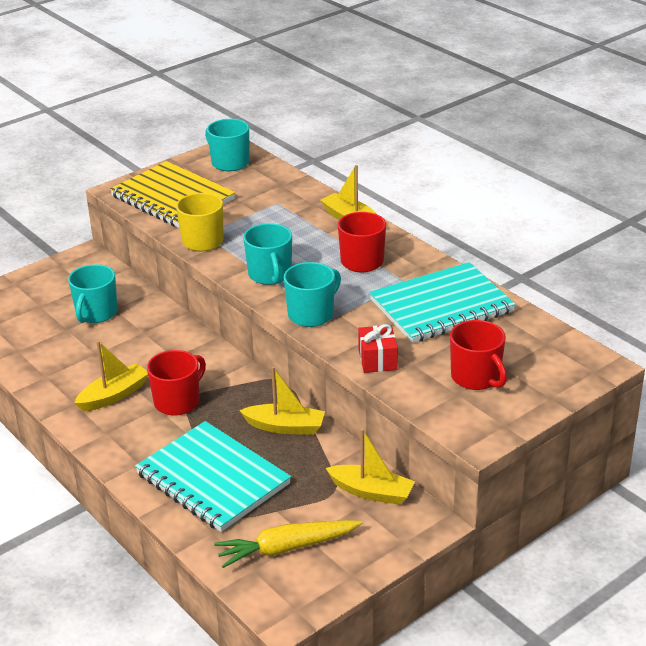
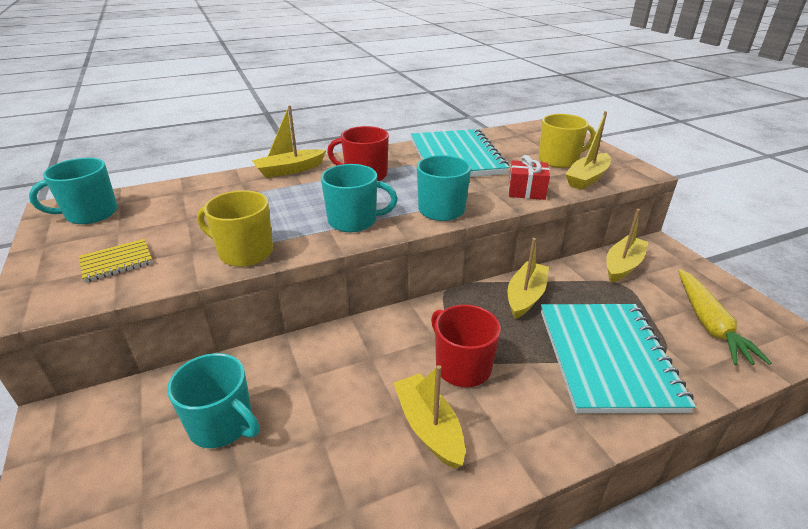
camera: 75 degrees left, 0 degrees up
(173, 198) = (117, 262): yellow notebook -> yellow notebook, size x0.44
(213, 479) = (607, 358): turquoise notebook -> turquoise notebook turned 60 degrees counterclockwise
(434, 399) = (587, 178): none -> yellow boat
(476, 377) = (559, 160): red mug -> yellow mug

